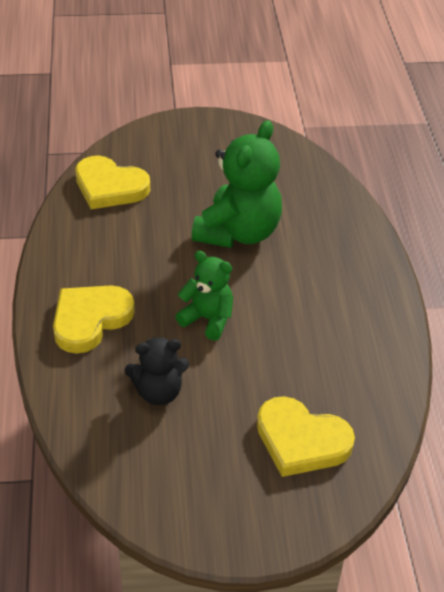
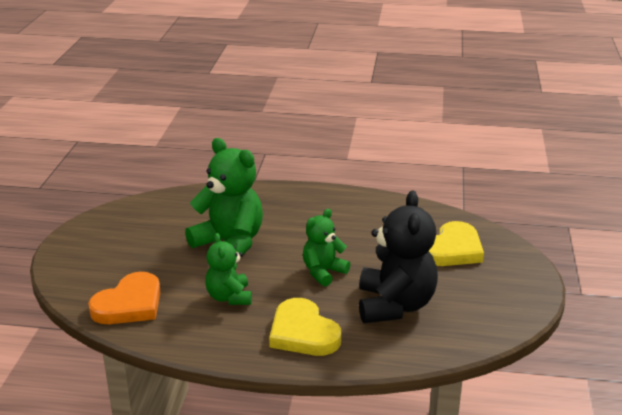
camera: 75 degrees left, 15 degrees down
(110, 187) = (129, 304): yellow heart -> orange heart
(139, 252) = (229, 297): none -> green teddy bear
(158, 392) = (395, 305): black teddy bear -> black teddy bear, size x1.71

